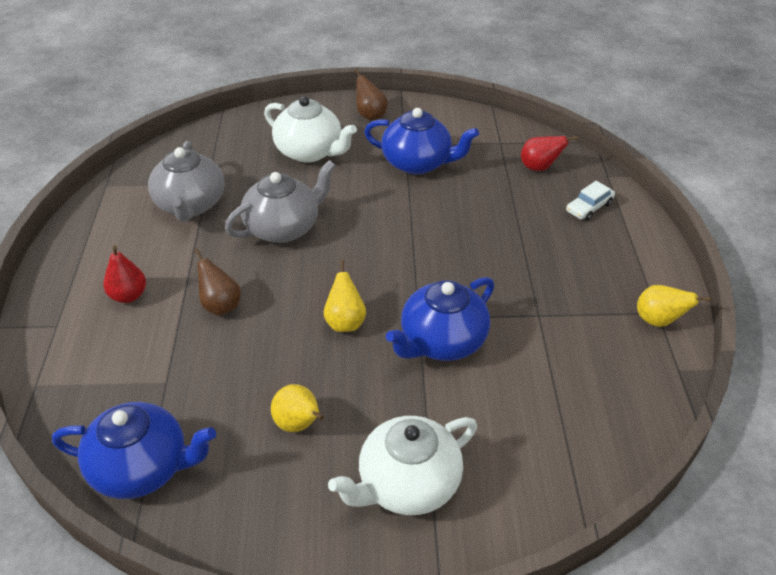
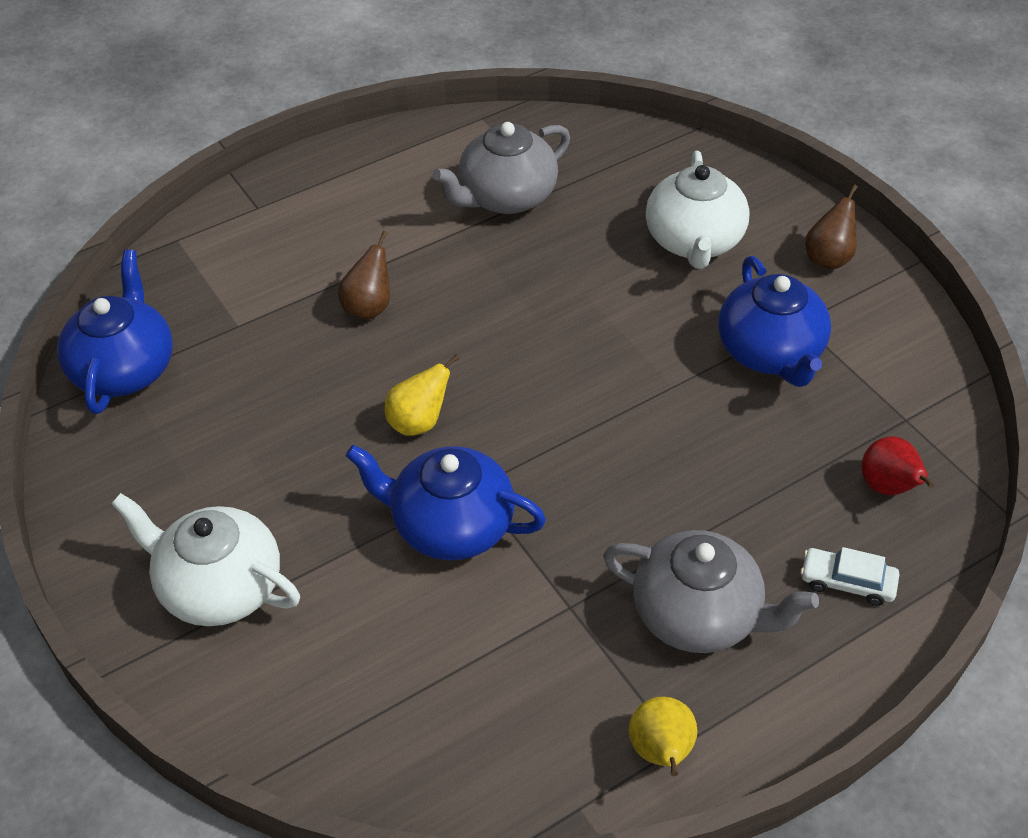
camera: 60 degrees right, 5 degrees up
(128, 296) = (332, 232): red pear -> none
(142, 468) = (124, 369): blue teapot -> blue teapot turned 150 degrees counterclockwise
(283, 228) = (533, 291): grey teapot -> grey teapot (699, 615)
(299, 424) = (245, 457): yellow pear -> none

